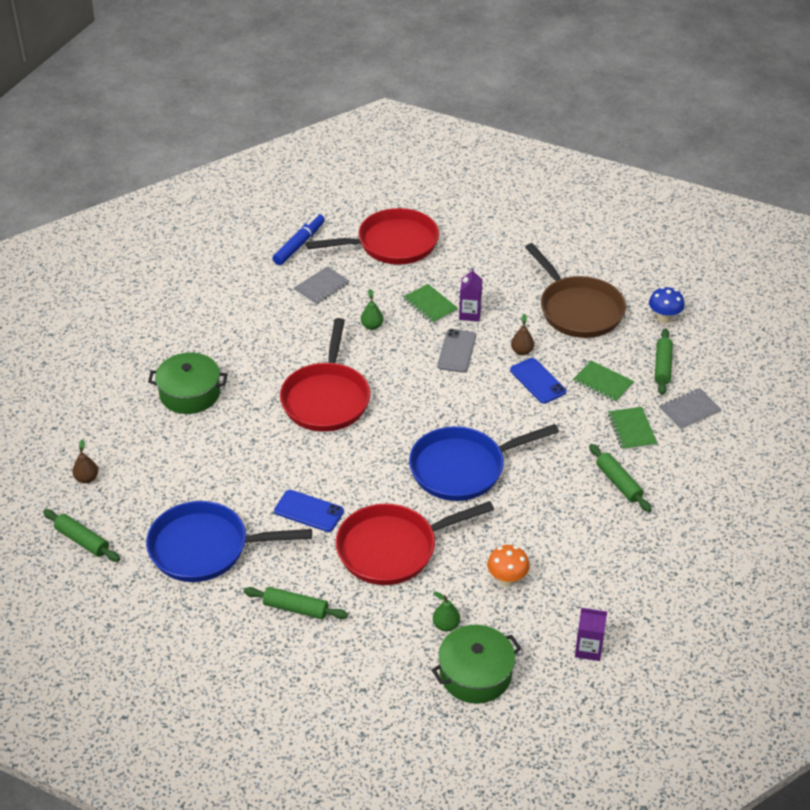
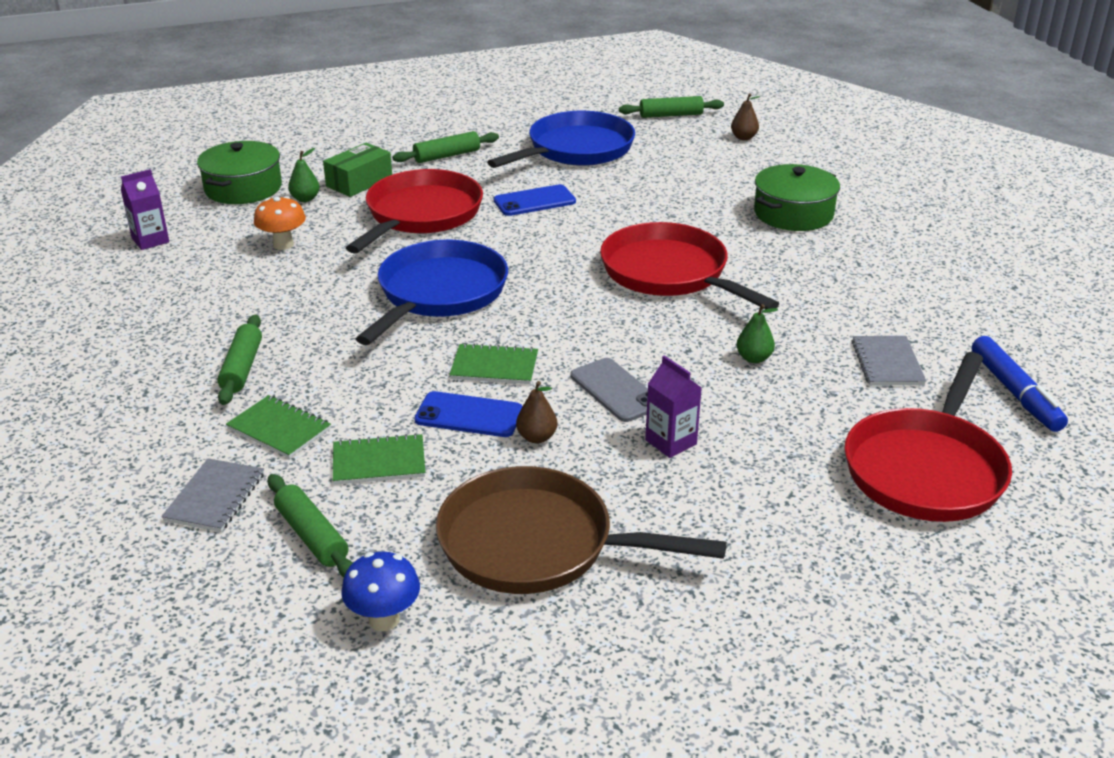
camera: 135 degrees right, 10 degrees down
(390, 619) = (359, 182): none -> green box
(430, 305) = (735, 422): green notebook -> green notebook (494, 367)
(618, 483) = (242, 368): green rolling pin -> green rolling pin turned 75 degrees clockwise

